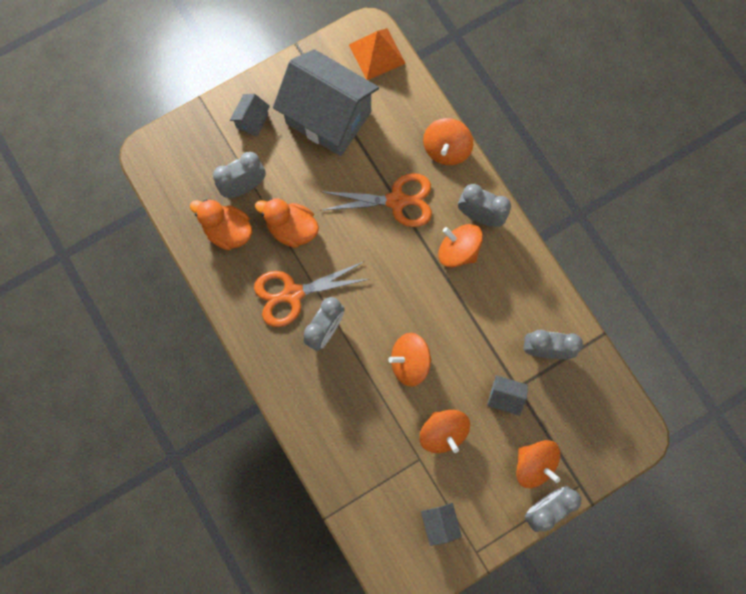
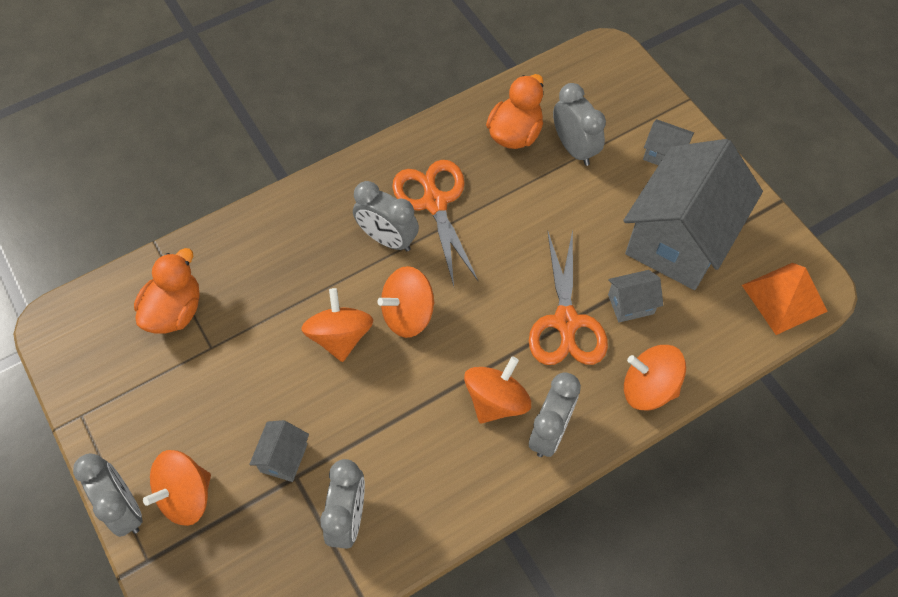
camera: 90 degrees right, 15 degrees down
(292, 229) = (520, 200): orange duck -> orange duck (175, 311)
(439, 522) = (126, 370): grey house -> grey house (631, 304)
(443, 432) = (243, 376): orange spinning top -> orange spinning top (408, 314)

